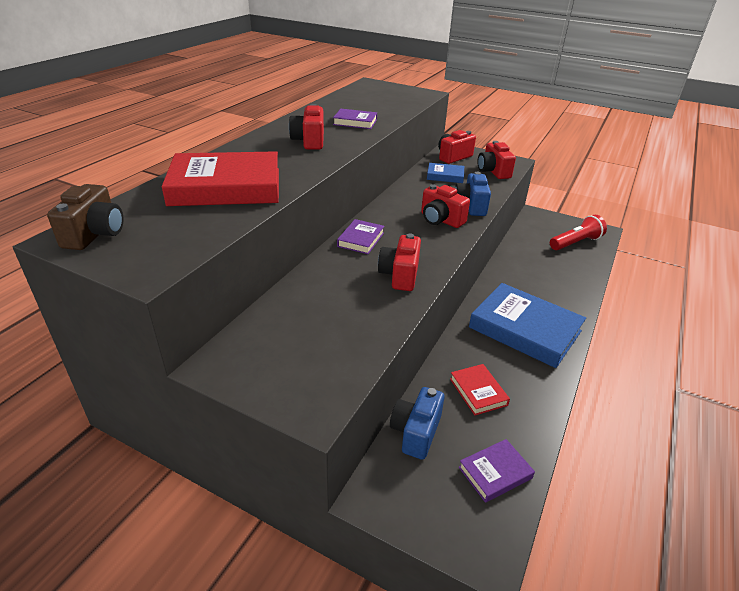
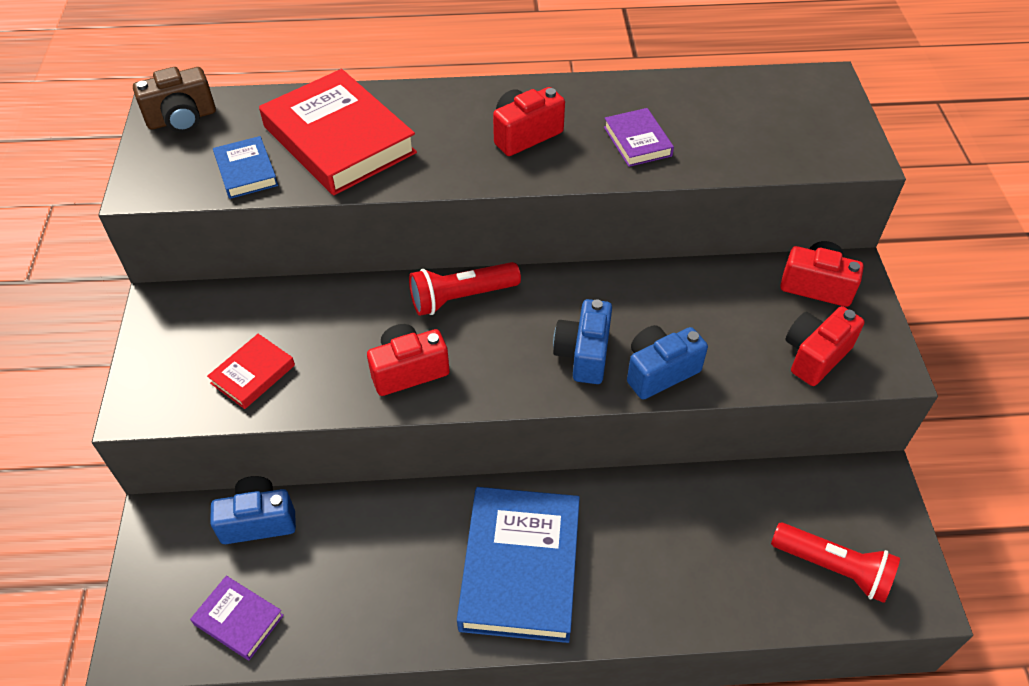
camera: 60 degrees right, 15 degrees up
(361, 239) = (461, 298): purple book -> red flashlight
(440, 220) = (583, 354): red camera -> blue camera
(445, 176) = (733, 304): blue book -> blue book (246, 171)
(478, 392) = (358, 557): red book -> red book (253, 374)

